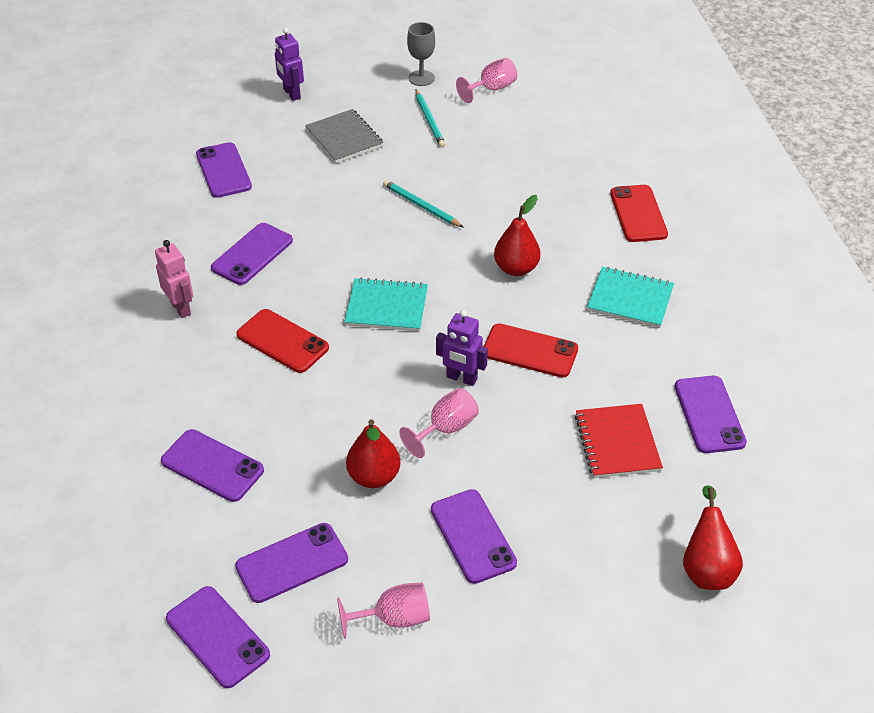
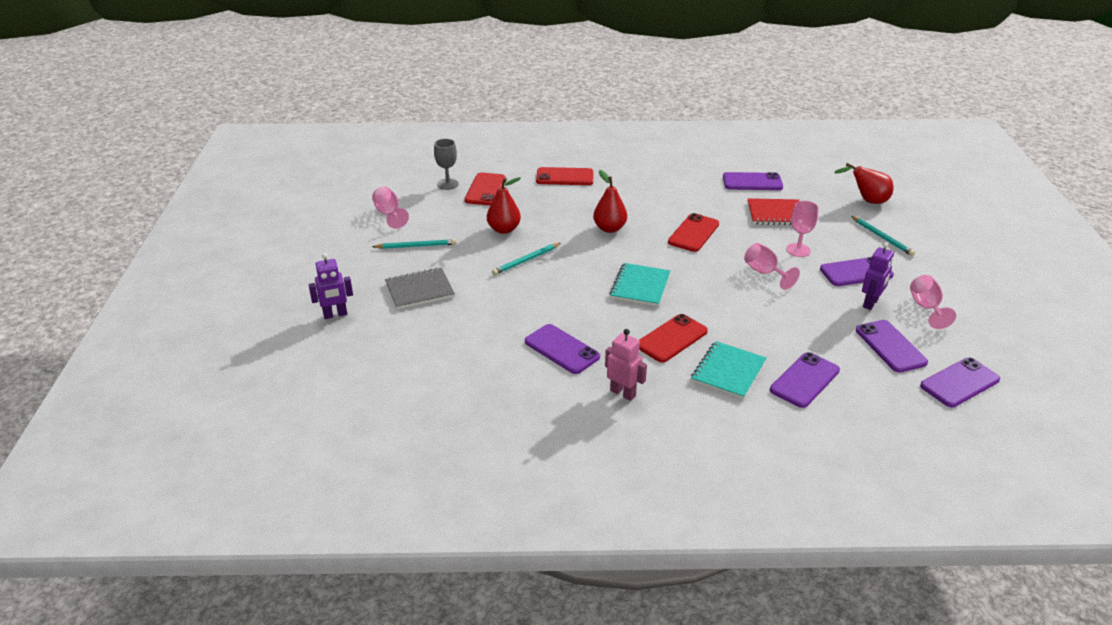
camera: 80 degrees left, 10 degrees down
(181, 308) = (623, 393): pink robot -> pink robot turned 60 degrees clockwise
(223, 170) = (436, 361): purple phone -> none
(374, 476) = (809, 306): red pear -> red pear (504, 229)
(421, 78) = (353, 244): grey goblet -> grey goblet (447, 184)
(461, 378) = (717, 262): purple robot -> purple robot (870, 303)
(517, 468) = (798, 250): none -> pink goblet
(576, 150) = (485, 189): none -> red phone
(587, 579) = (882, 237): none -> turquoise pencil
(630, 299) = (649, 192): turquoise notebook -> turquoise notebook (728, 371)

